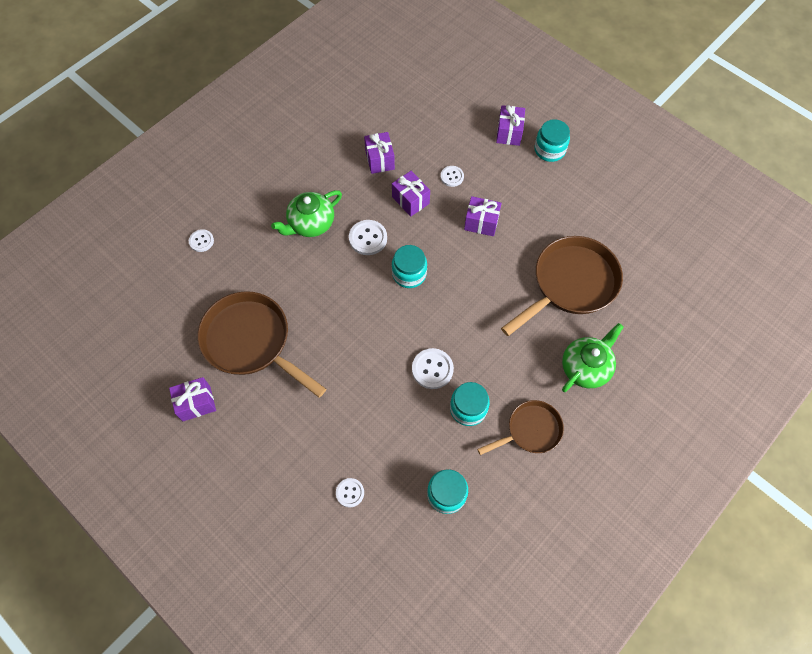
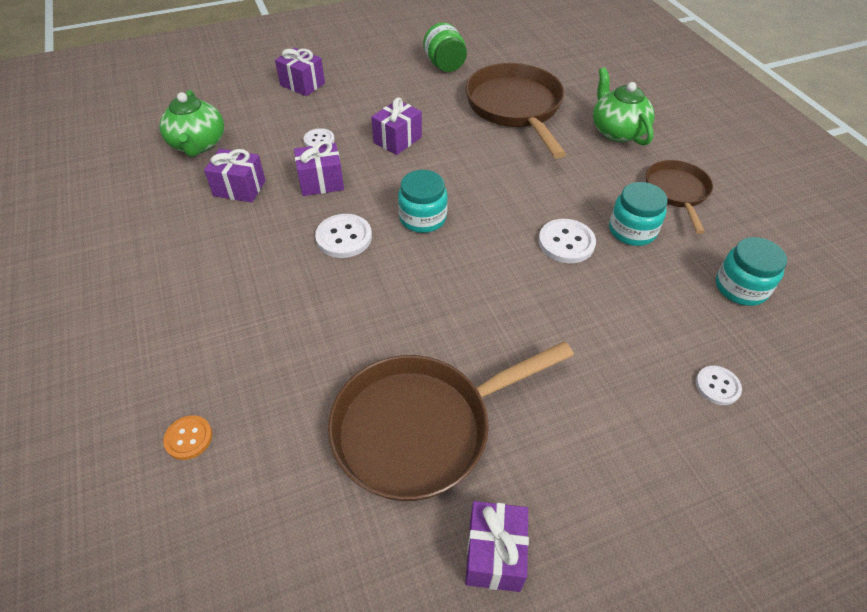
camera: 65 degrees left, 15 degrees down
(201, 241) = (188, 438): white button -> orange button
(310, 224) = (274, 287): green teapot -> green teapot (198, 144)
(549, 150) = (348, 68): turquoise jar -> none
(598, 211) = (444, 65): none -> green jar

